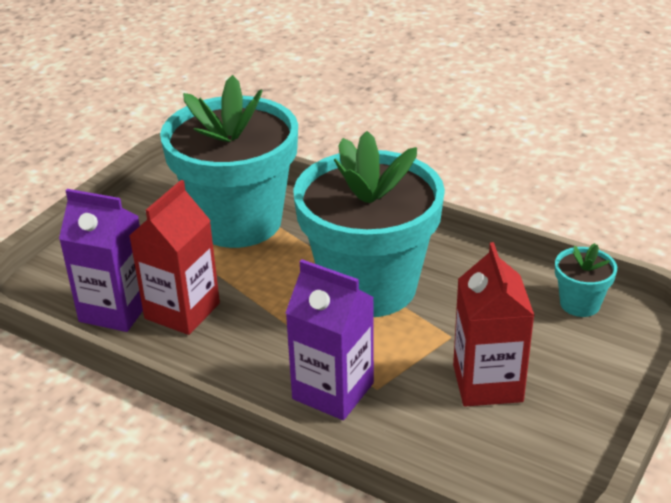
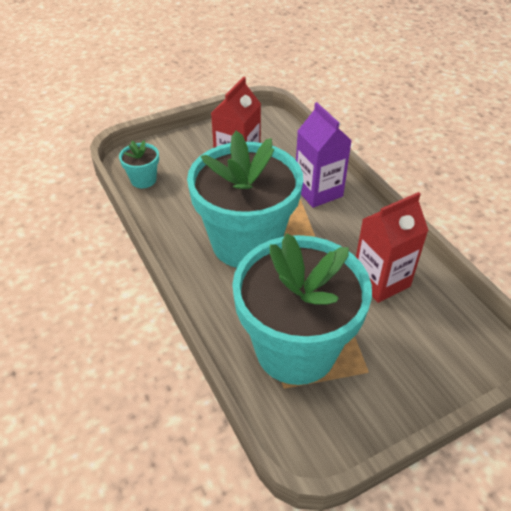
camera: 150 degrees left, 10 degrees up
(115, 310) = (429, 303): purple carton -> none

